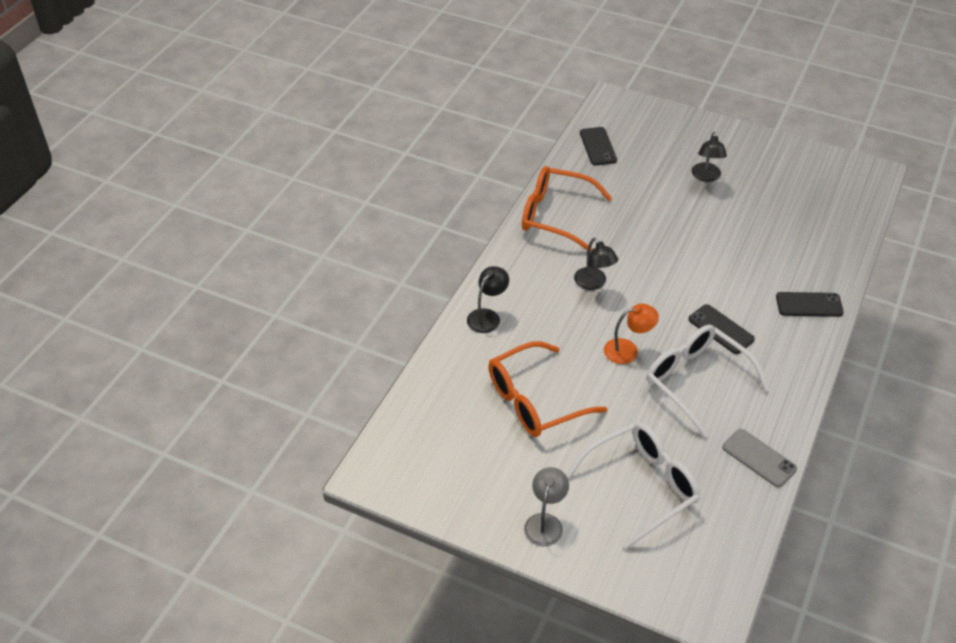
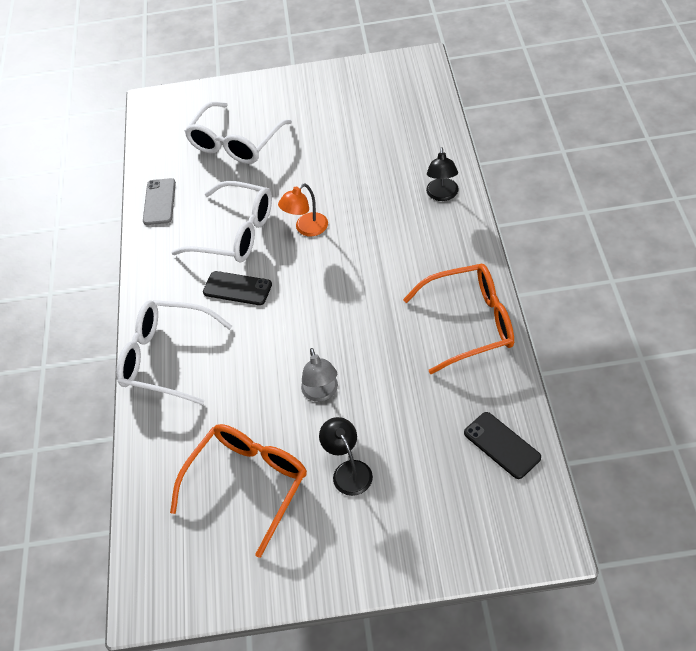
camera: 155 degrees right, 5 degrees up
(534, 401) = (351, 155): orange glasses -> orange glasses (248, 484)
(545, 522) = (286, 94): grey lamp -> grey lamp (321, 393)
(593, 283) = (377, 271): black lamp -> none
(759, 458) = (159, 202): grey phone -> grey phone turned 75 degrees clockwise
(809, 305) = (166, 358): black phone -> white glasses

